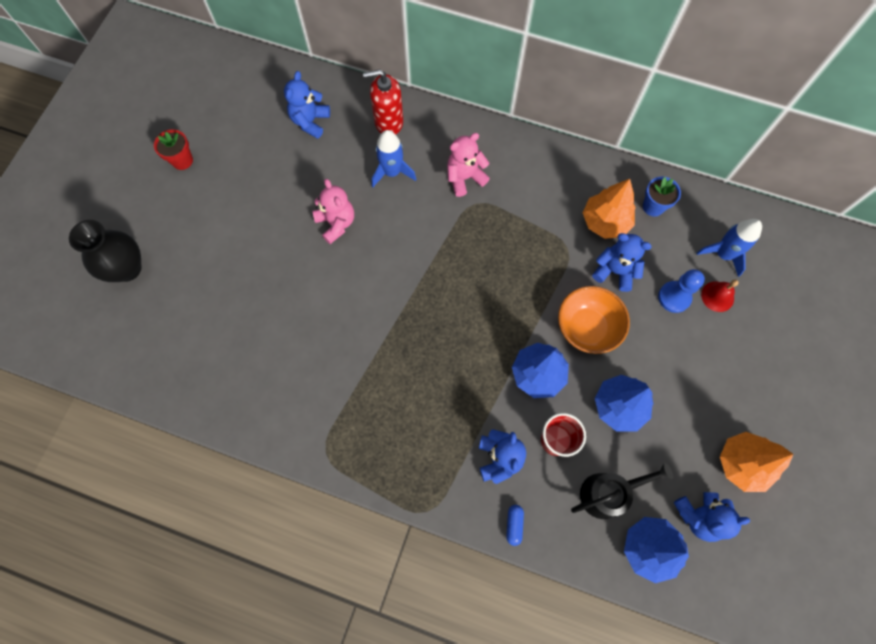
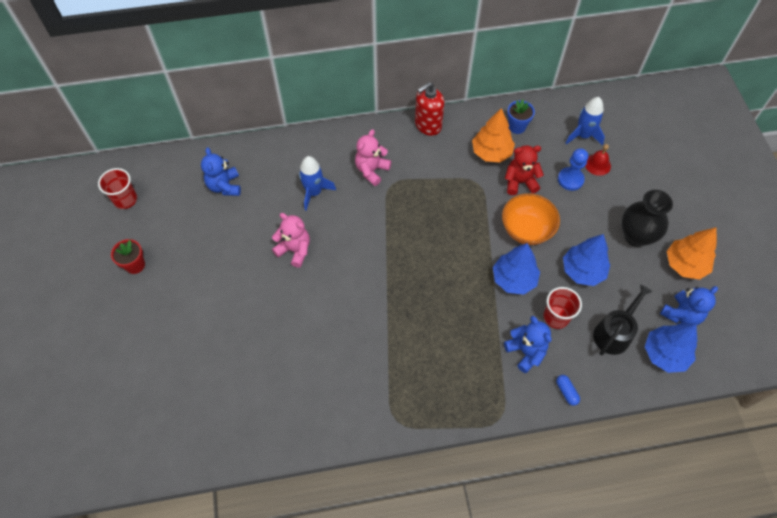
camera: 30 degrees left, 10 degrees down
(127, 268) = (140, 371): black vase -> black vase (635, 236)
(212, 89) = (125, 199): none -> red cup
(388, 122) = (287, 158): red soap dispenser -> red soap dispenser (428, 125)
(615, 271) = (520, 182): blue teddy bear -> red teddy bear

